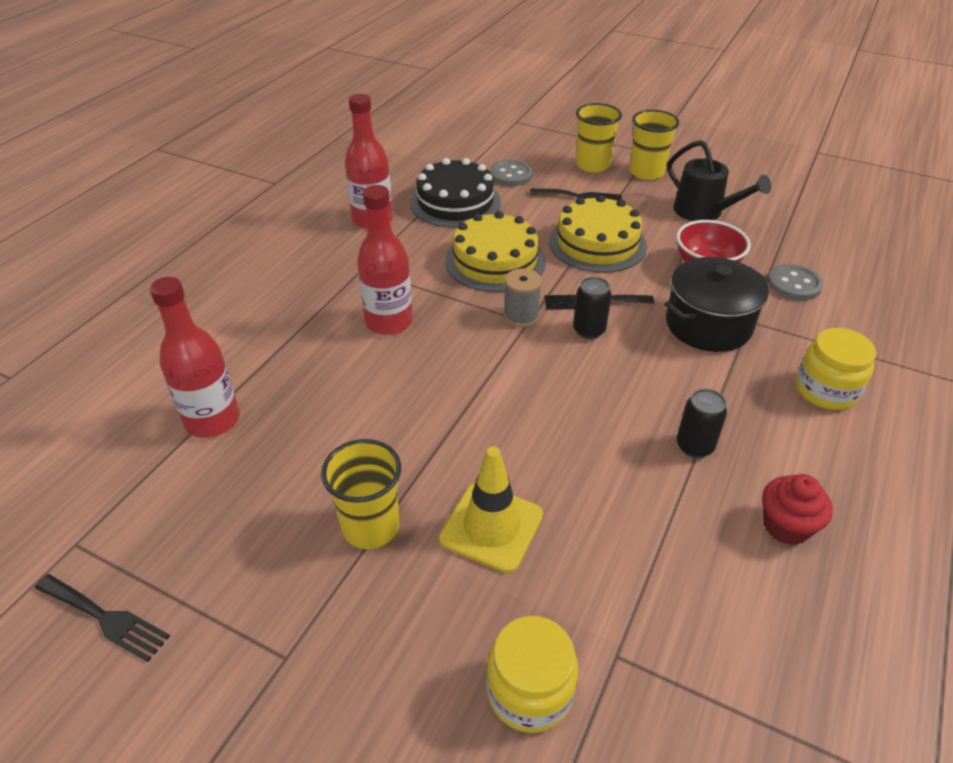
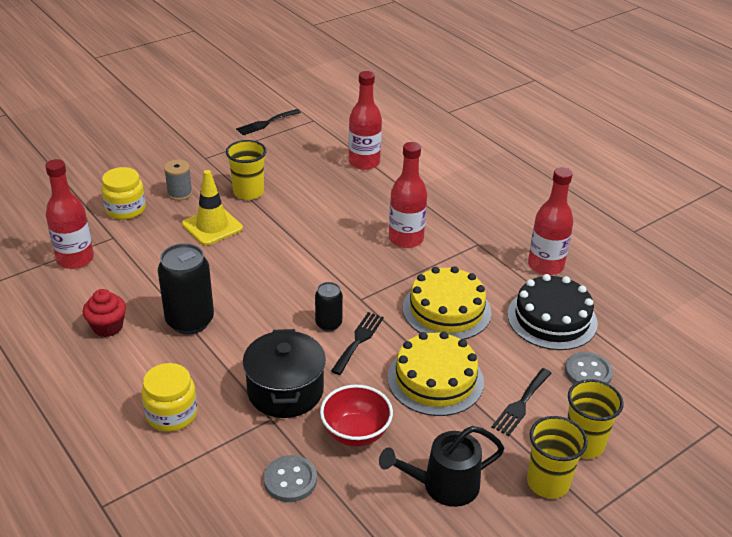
camera: 115 degrees right, 5 degrees down
(521, 316) = (369, 298): grey spool -> grey spool (180, 193)
(694, 446) = (190, 321): black can -> black can, size x1.80
(711, 675) = (75, 259): none -> red bottle

